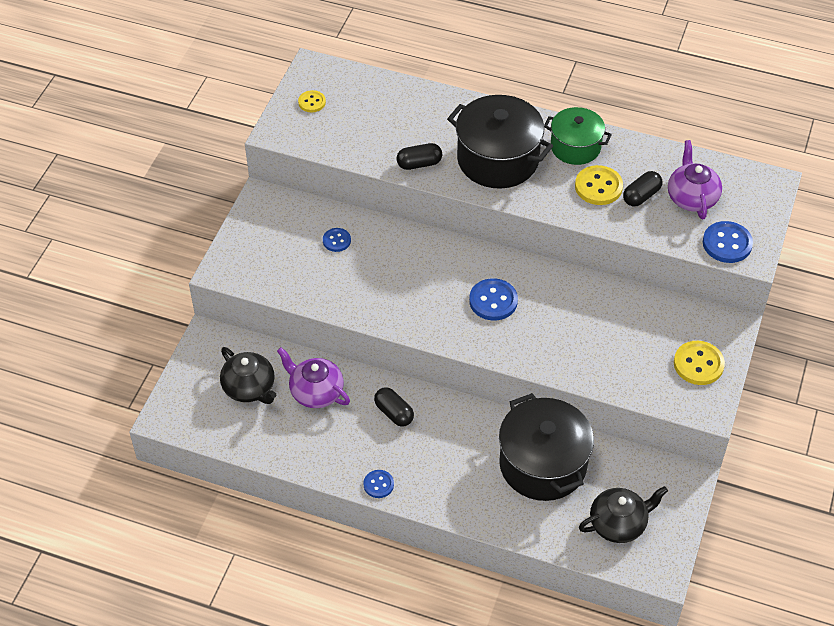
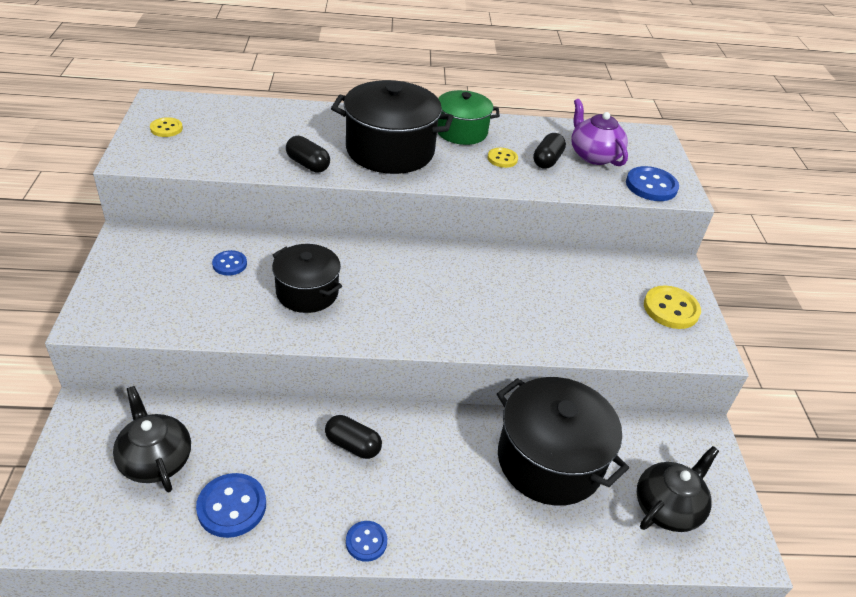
camera: 25 degrees left, 10 degrees down
(249, 388) = (155, 460): black teapot -> black teapot turned 150 degrees counterclockwise
(315, 392) = (246, 444): purple teapot -> none
(390, 280) = (307, 292): none -> black pot
(419, 164) = (308, 164): black capsule -> black capsule turned 75 degrees clockwise
(493, 301) = (431, 291): blue button -> blue button (232, 506)
(598, 187) = (502, 159): yellow button -> yellow button, size x0.60

